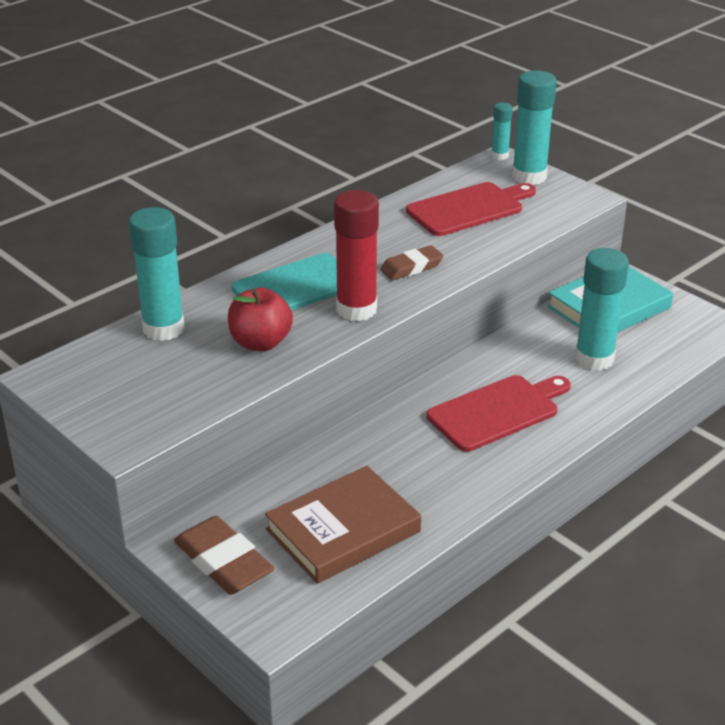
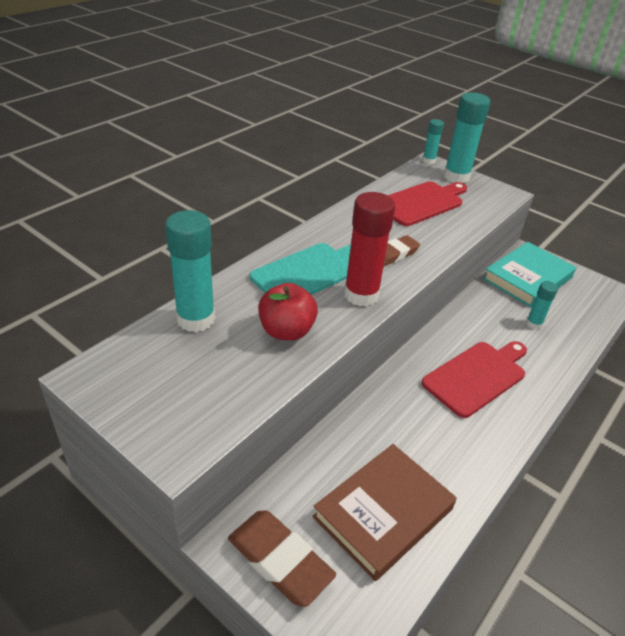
camera: 10 degrees left, 5 degrees up
(594, 359) = (534, 324): turquoise glue stick -> turquoise glue stick, size x0.52

